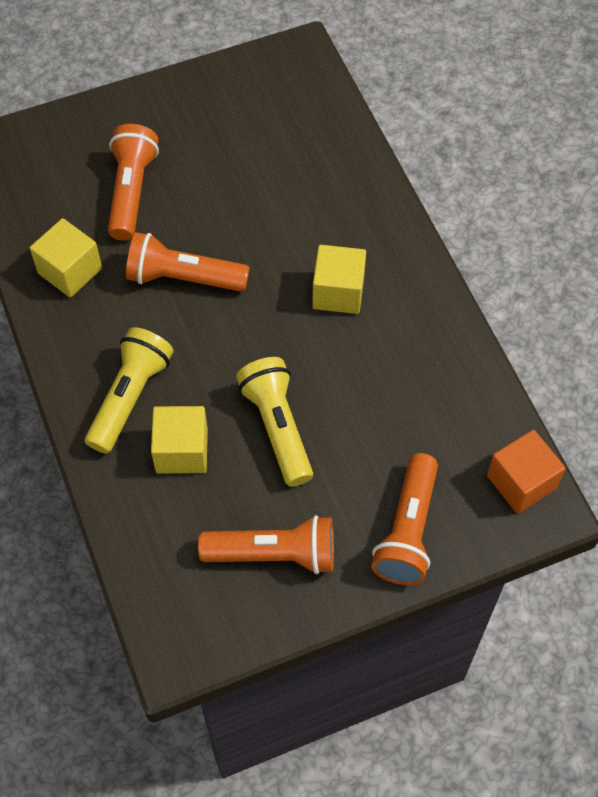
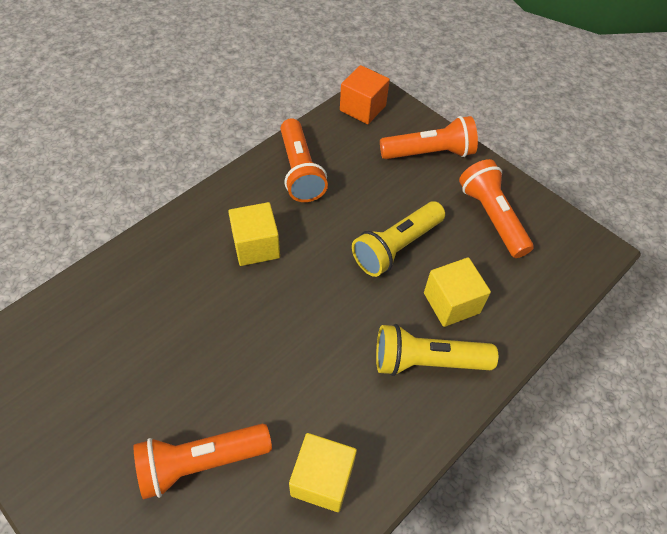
camera: 115 degrees left, 5 degrees down
(183, 278) = (288, 368): orange flashlight -> orange flashlight (300, 171)

